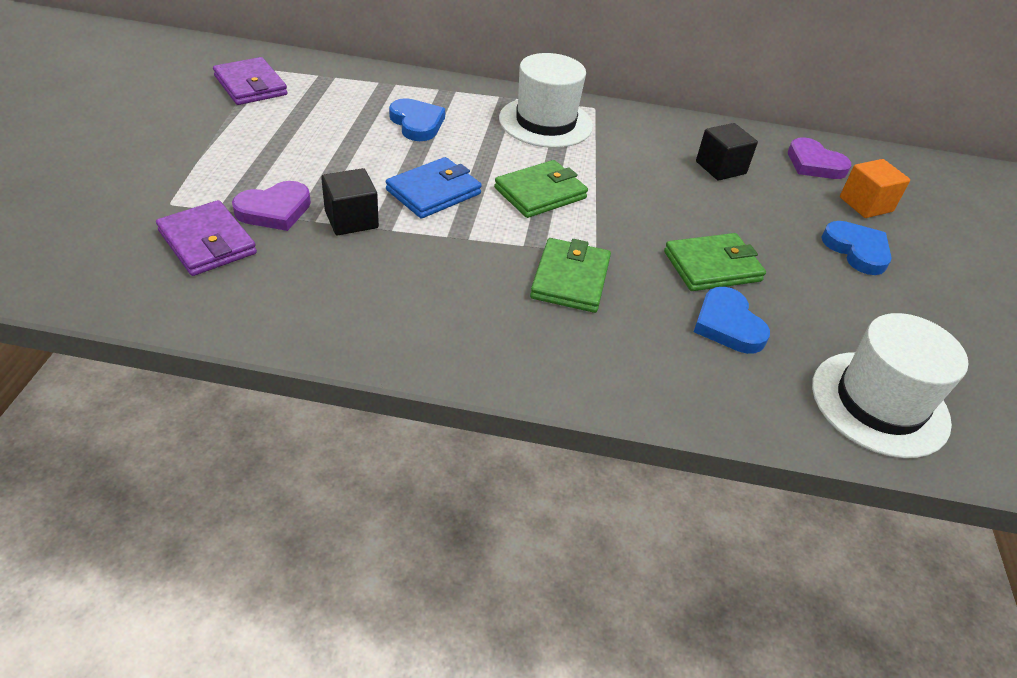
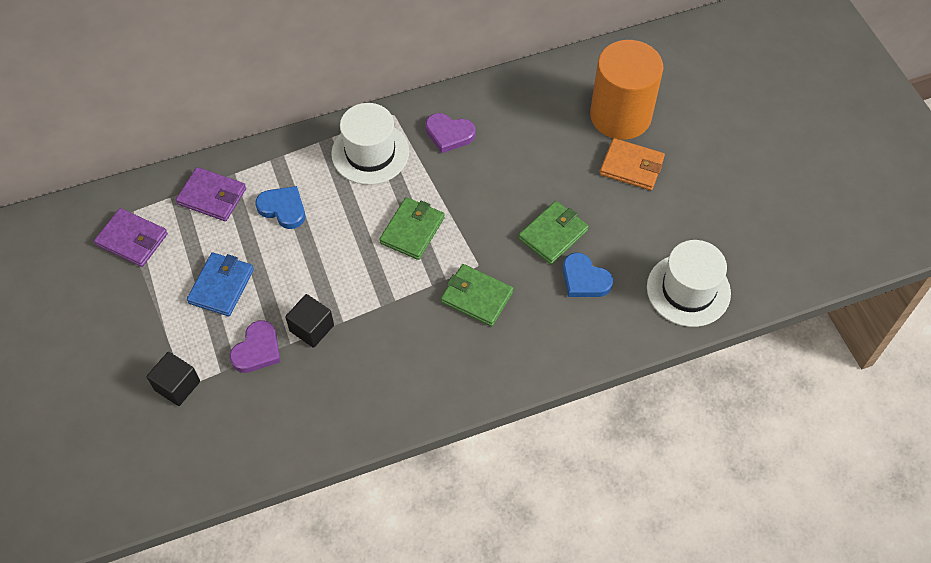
camera: 25 degrees left, 15 degrees up
(207, 242) = (240, 401): purple wallet -> purple wallet (212, 196)
(433, 192) = (344, 271): blue wallet -> blue wallet (221, 286)
(570, 279) = (477, 297): green wallet -> green wallet turned 45 degrees counterclockwise
(720, 168) = (513, 132): black cube -> black cube (177, 386)
(814, 164) = (572, 90): purple heart -> purple heart (449, 134)
(857, 250) = (631, 166): blue heart -> orange wallet
(865, 204) = (620, 115): orange cube -> orange cylinder

